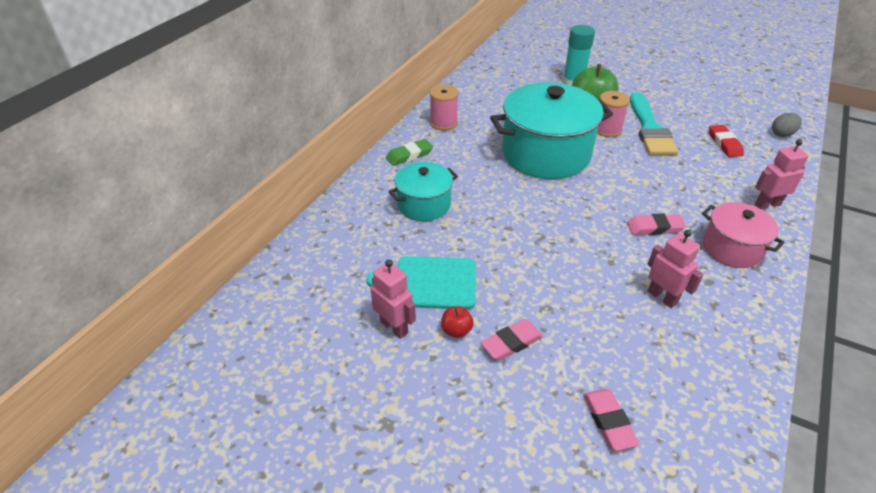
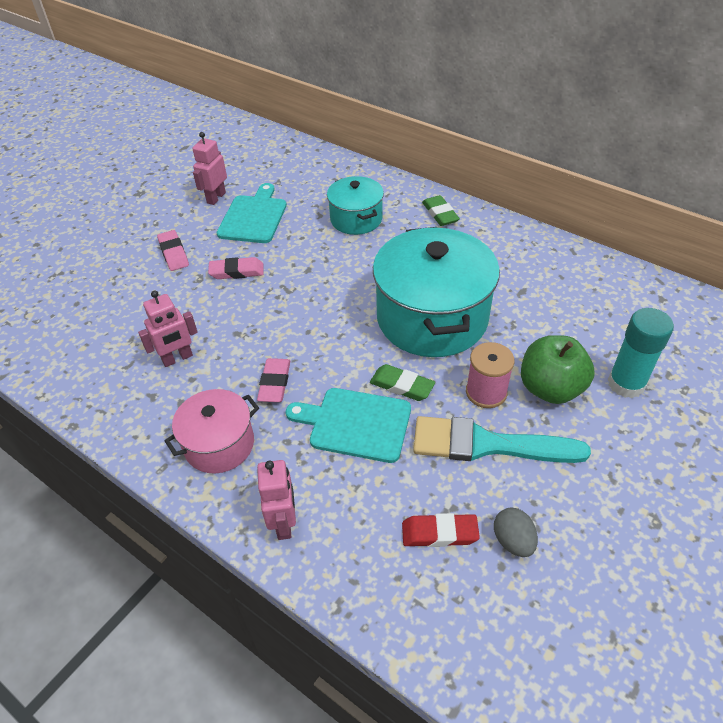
camera: 100 degrees right, 5 degrees up
(394, 327) = (216, 198): pink robot -> pink robot turned 150 degrees clockwise
(443, 123) = (504, 241): pink spool -> none
(456, 330) = (199, 227): red apple -> none
(608, 421) = (81, 292): pink eraser -> pink eraser (236, 271)
(621, 164) = (402, 386): none -> green eraser
(668, 182) = (355, 424): none -> turquoise cutting board
(782, 134) = (463, 647): grey egg -> grey egg (513, 541)

